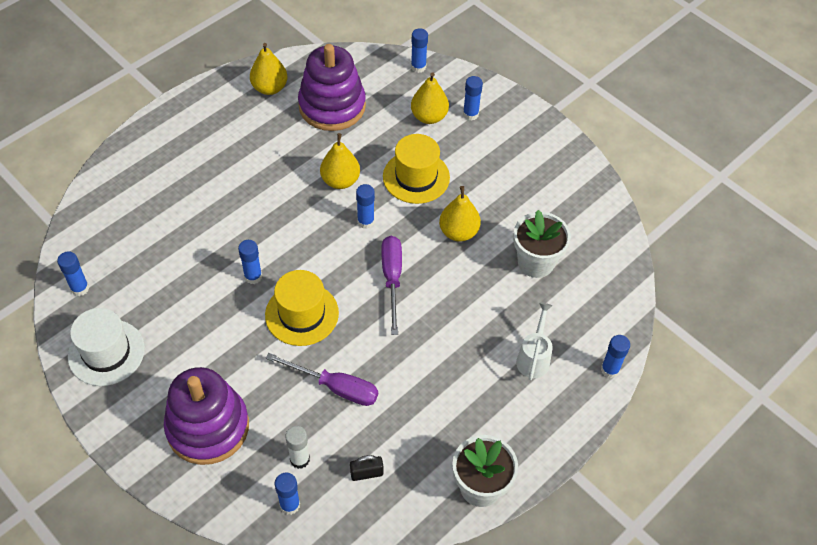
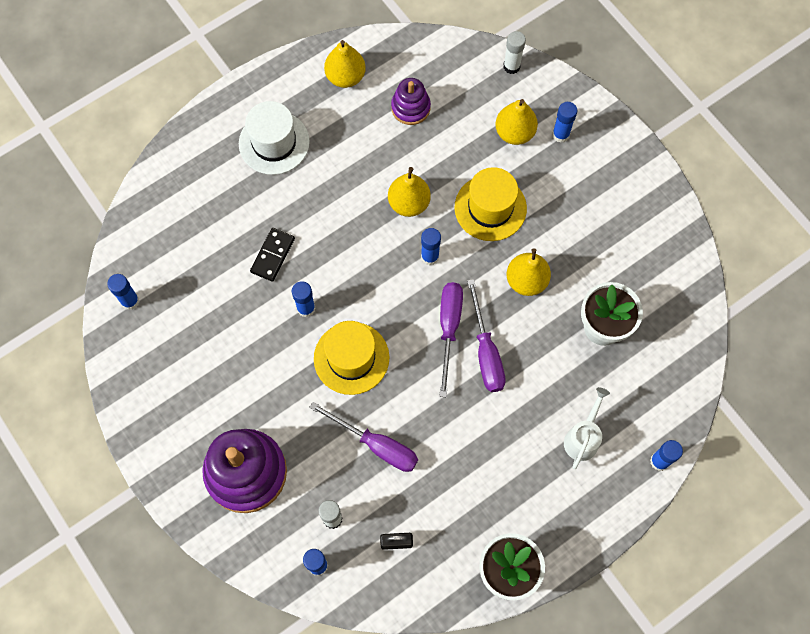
camera: 10 degrees right, 15 degrees up
(106, 352) = (152, 377): white hat -> white hat (274, 143)
(216, 236) = (273, 255): none -> black domino
(332, 106) = (410, 108): purple stacking toy -> purple stacking toy, size x0.54
(418, 67) = (511, 66): blue glue stick -> white glue stick
(430, 294) = (486, 351): none -> purple screwdriver

